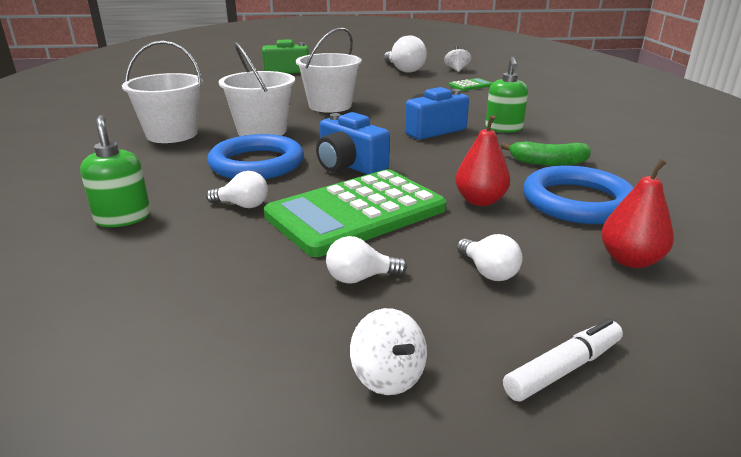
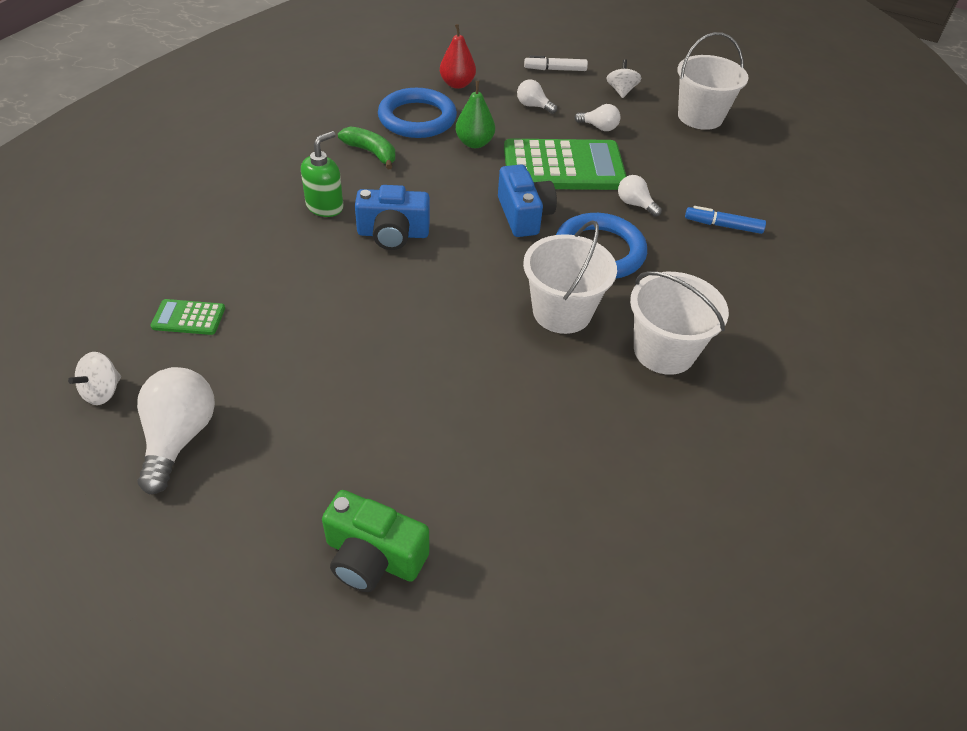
camera: 150 degrees left, 20 degrees up
(123, 218) = (723, 226): green soap dispenser -> blue marker
(330, 106) = (437, 344): white bucket -> white bucket (700, 117)
(480, 201) = (474, 143): red pear -> green pear
(488, 272) = (533, 106): white light bulb -> white light bulb turned 60 degrees counterclockwise

